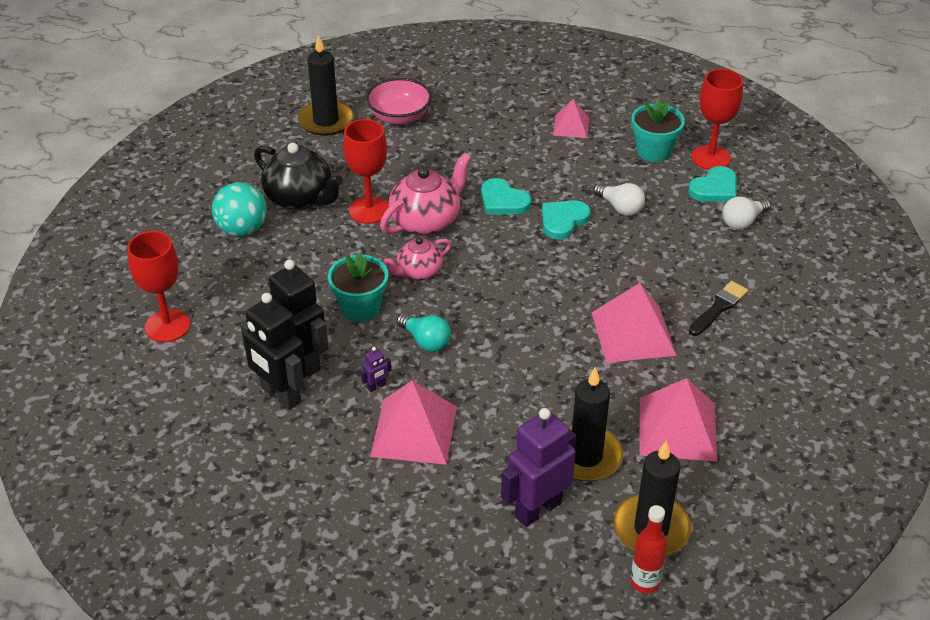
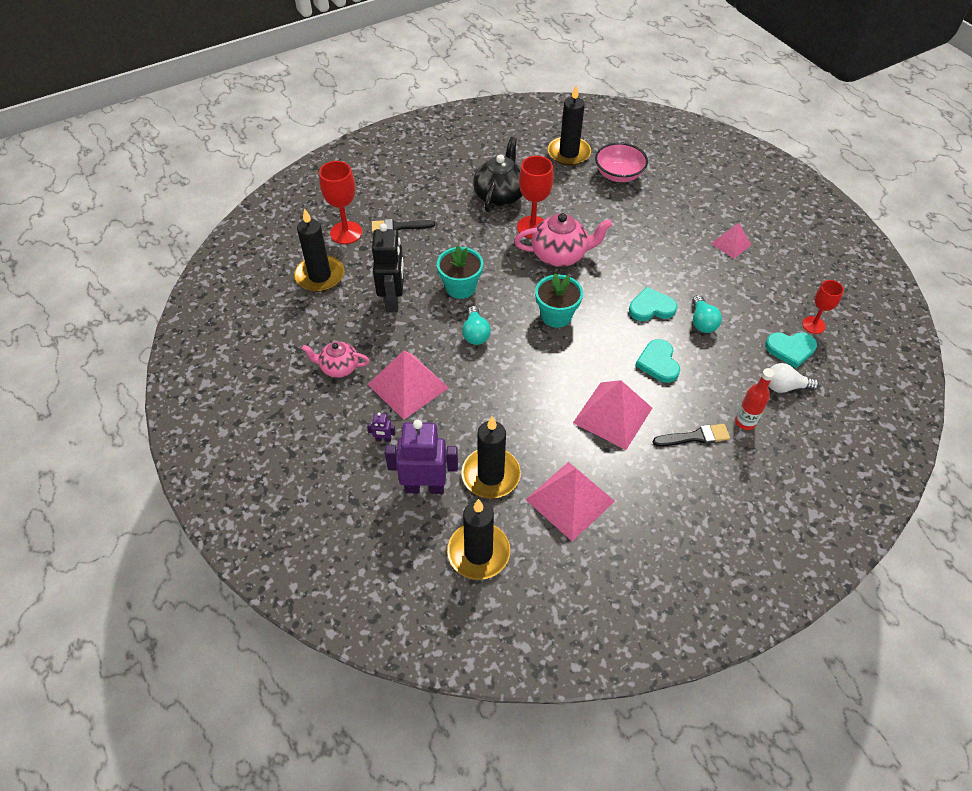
camera: 40 degrees right, 10 degrees up
(189, 386) = (320, 276): none -> black candle
(223, 286) = (399, 226): none -> black brush
(242, 230) = (446, 197): turquoise ball -> none
(280, 395) = (360, 313): black robot -> none
(300, 198) = (499, 196): black teapot -> black teapot turned 150 degrees counterclockwise
(376, 387) = (416, 343): purple robot -> purple robot (383, 439)
(419, 272) = (519, 286): pink teapot -> pink teapot (339, 367)
(503, 201) = (625, 270): turquoise heart -> turquoise heart (658, 363)
(620, 208) = (702, 322): white light bulb -> turquoise light bulb
(645, 582) = (436, 583): red bottle -> red bottle (745, 422)
(654, 151) = (774, 295): turquoise flower pot -> turquoise flower pot (556, 315)
(710, 158) = (813, 325): red goblet -> red goblet, size x0.65

